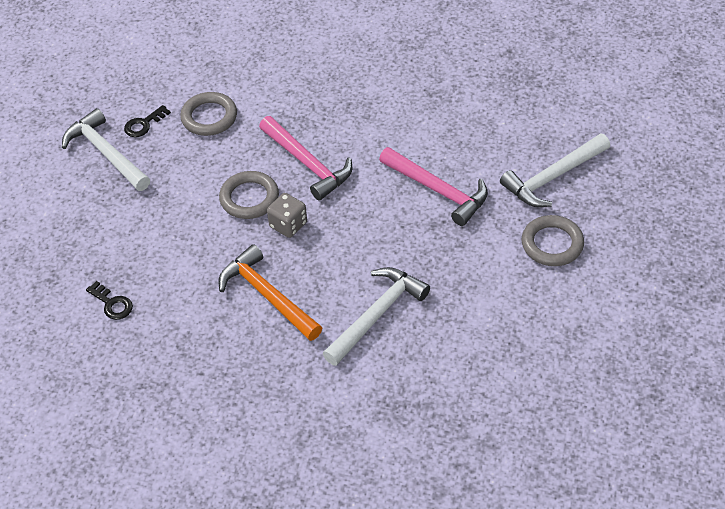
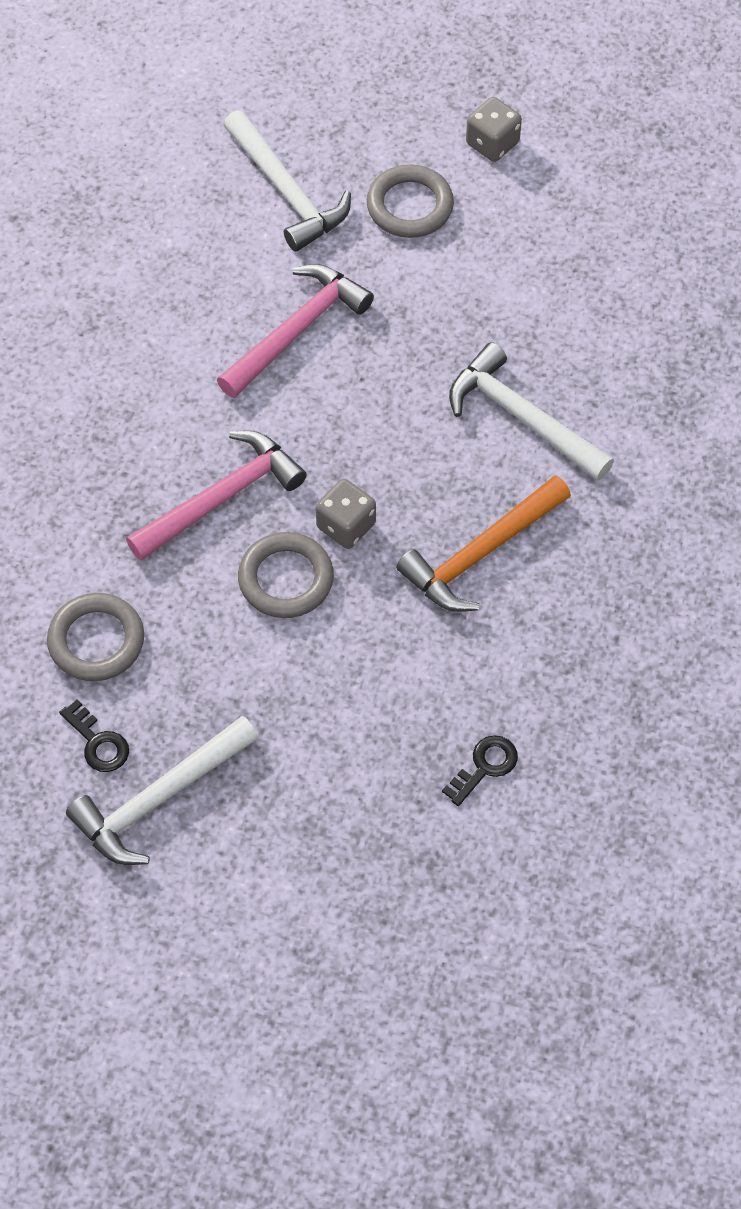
camera: 90 degrees left, 10 degrees up
(619, 289) = (492, 143): none -> grey dice

